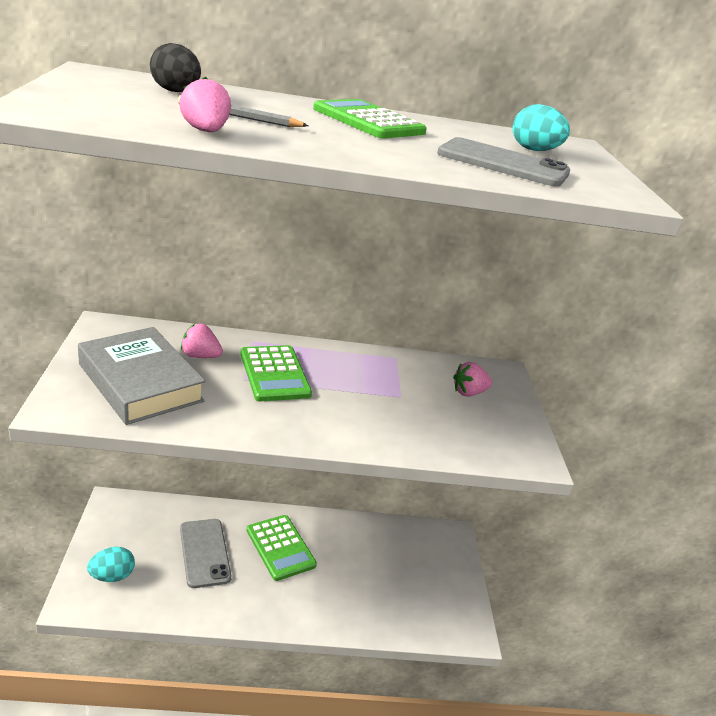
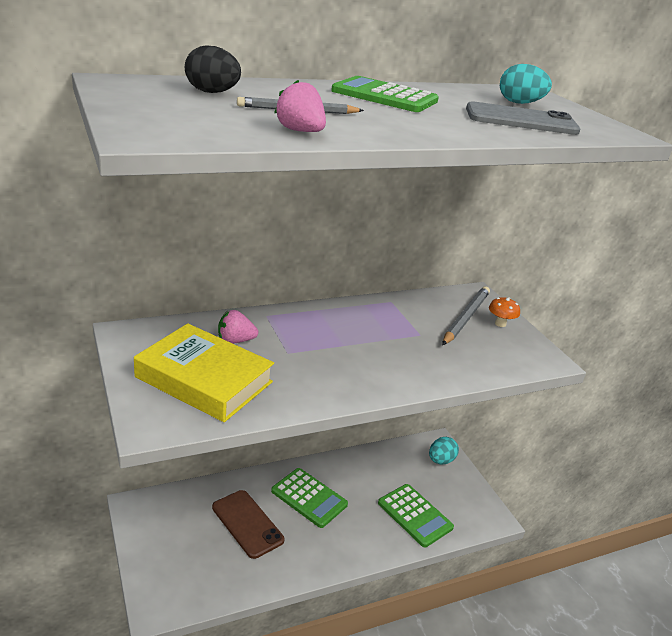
camera: 20 degrees left, 0 degrees up
(112, 576) = (177, 572): turquoise egg -> turquoise egg (440, 460)
(140, 383) = (204, 379): grey book -> yellow book
(204, 553) = (247, 524): grey phone -> brown phone
(274, 374) = (309, 341): green calculator -> green calculator (415, 515)
(469, 392) = (465, 318): pink strawberry -> grey pencil
(506, 408) = (500, 324): none -> orange mushroom

